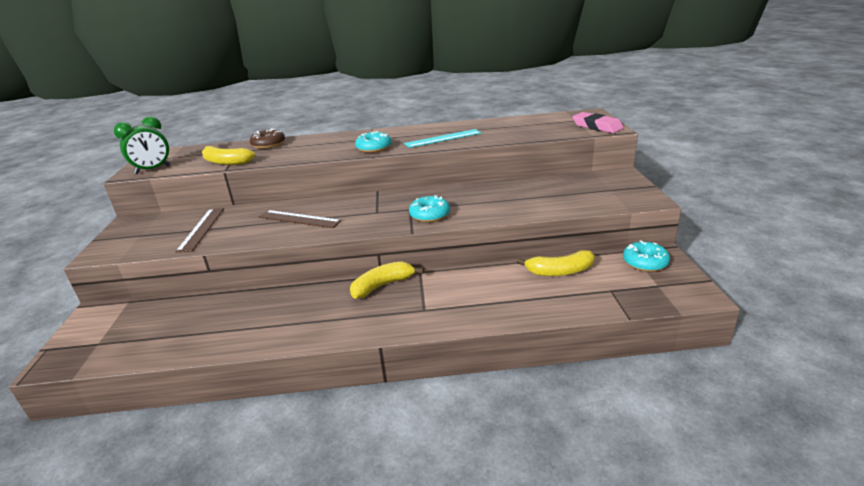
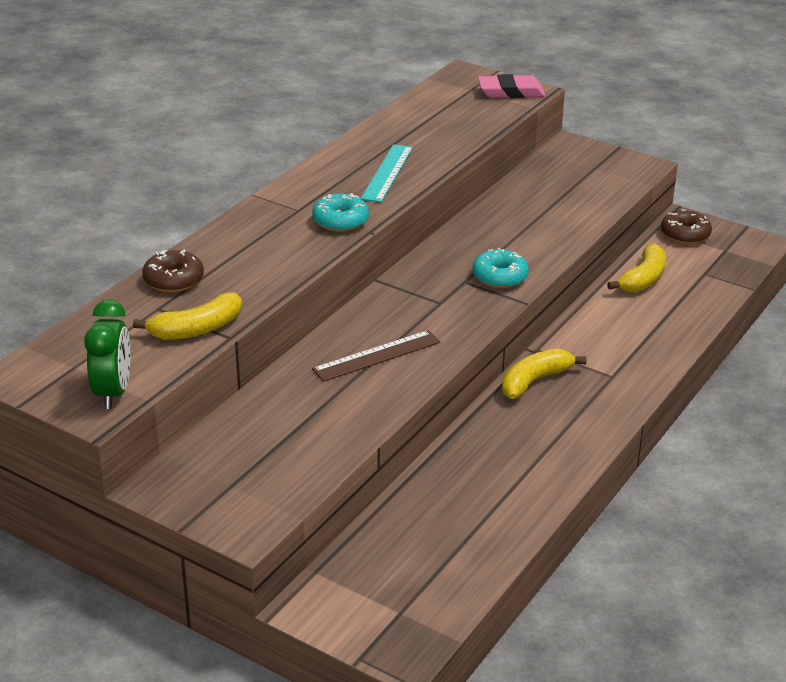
camera: 55 degrees left, 5 degrees up
(201, 229) = (291, 432): brown ruler -> none
(382, 286) = (534, 381): yellow banana -> yellow banana turned 45 degrees clockwise
(645, 262) = (685, 234): turquoise donut -> brown donut

